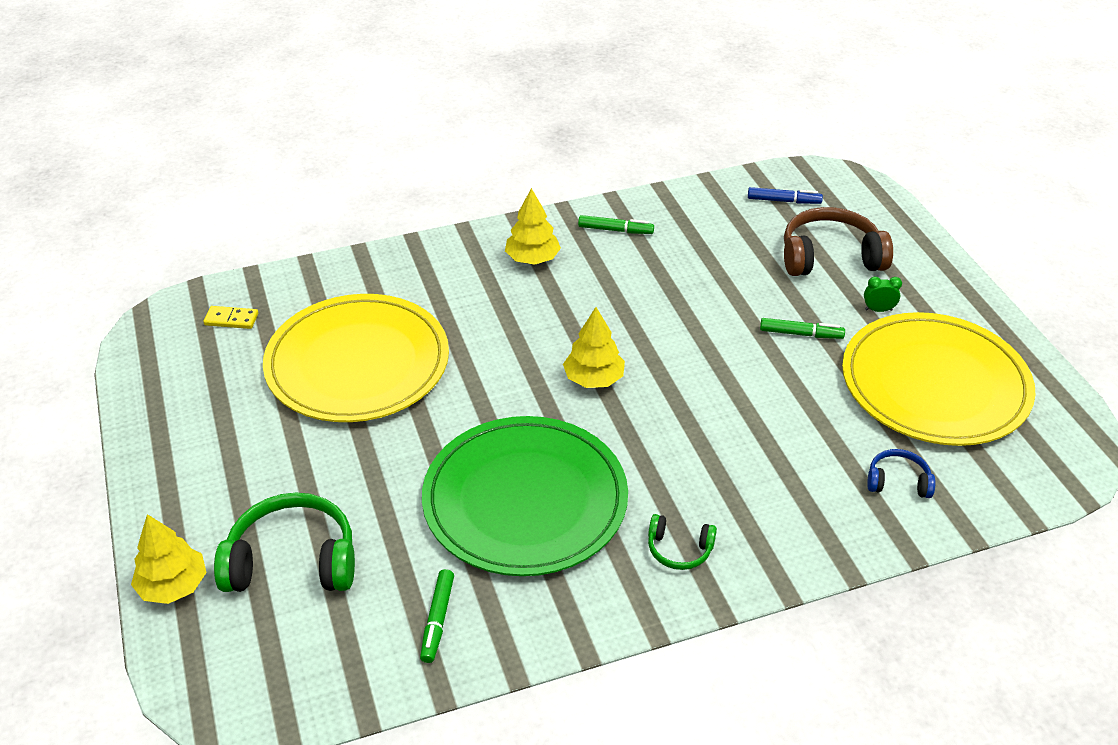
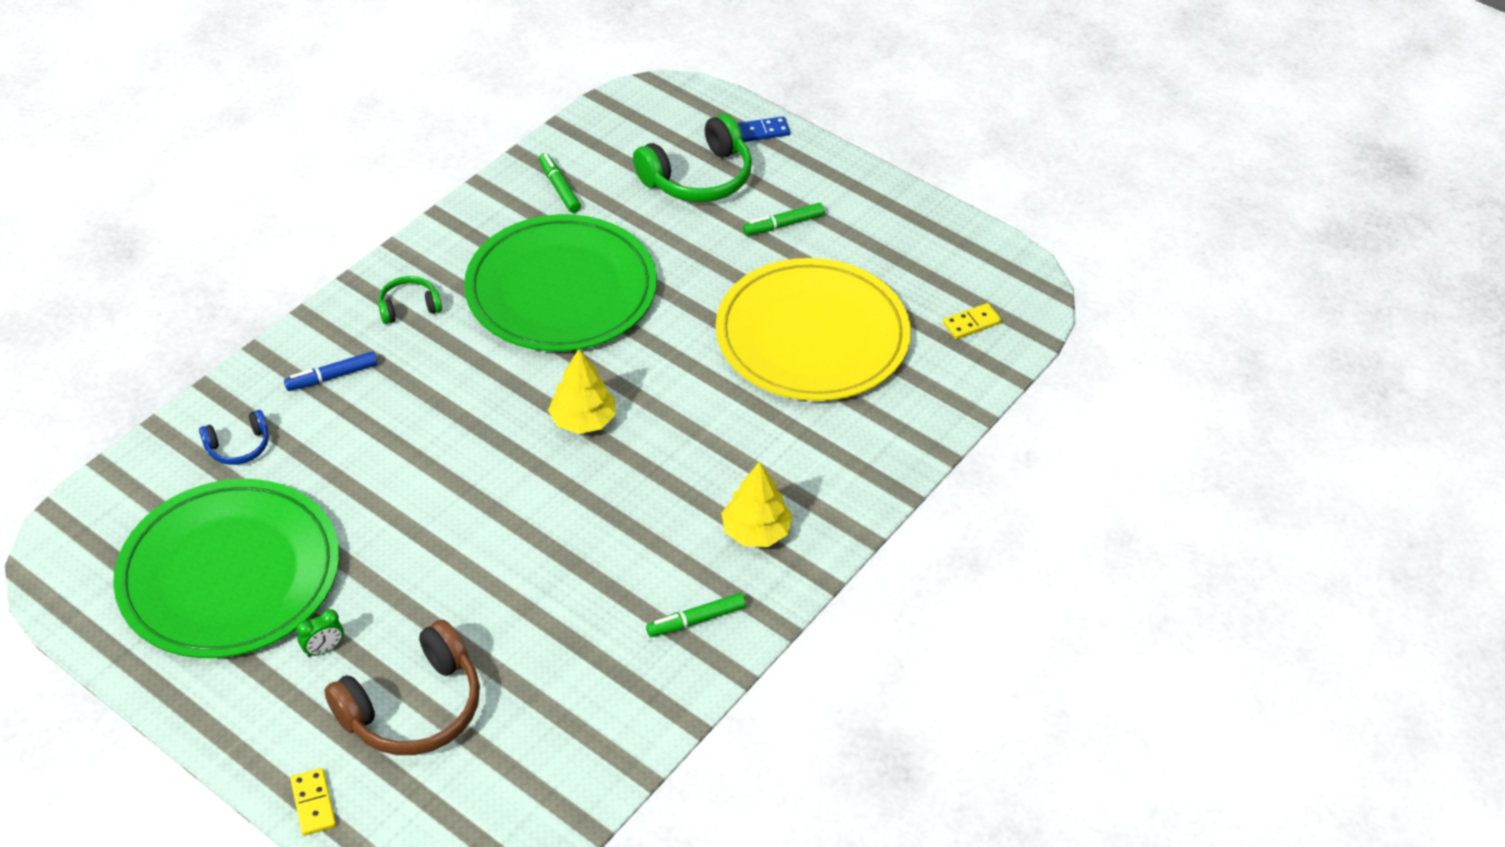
camera: 145 degrees right, 5 degrees up
(173, 585) = (763, 131): yellow tree -> blue domino
(783, 201) = (518, 782): blue marker -> blue marker (332, 377)
(801, 334) = (400, 572): green marker -> green marker (783, 225)
(916, 236) = (313, 803): none -> yellow domino
(934, 384) = (230, 574): yellow plate -> green plate

